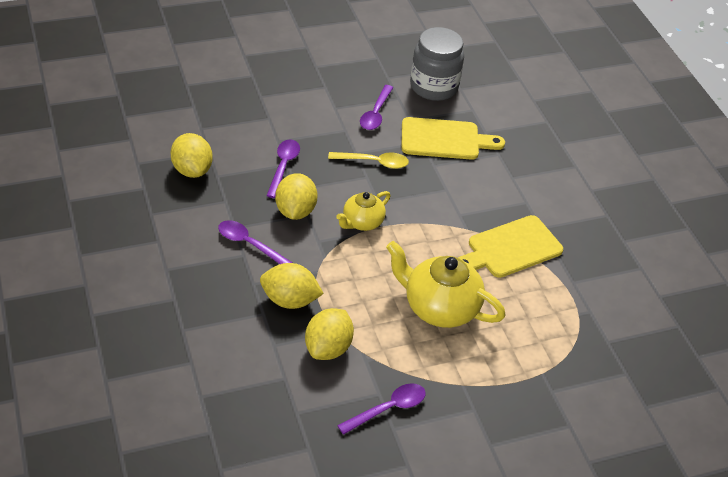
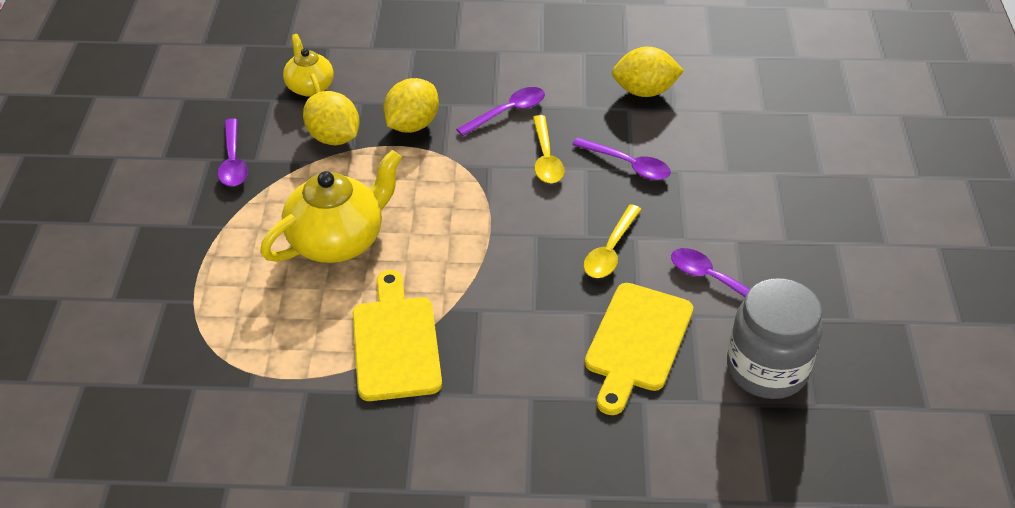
camera: 115 degrees right, 0 degrees up
(295, 211) = (546, 158): yellow lemon -> yellow spoon
(362, 222) = (504, 210): yellow teapot -> yellow teapot (310, 86)

